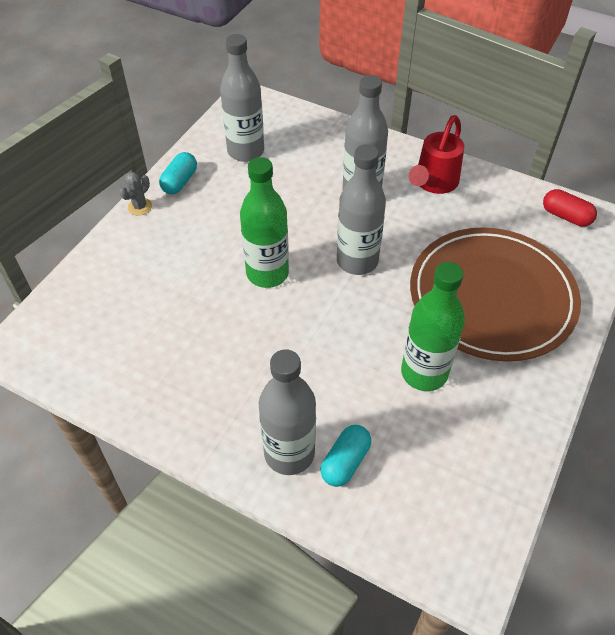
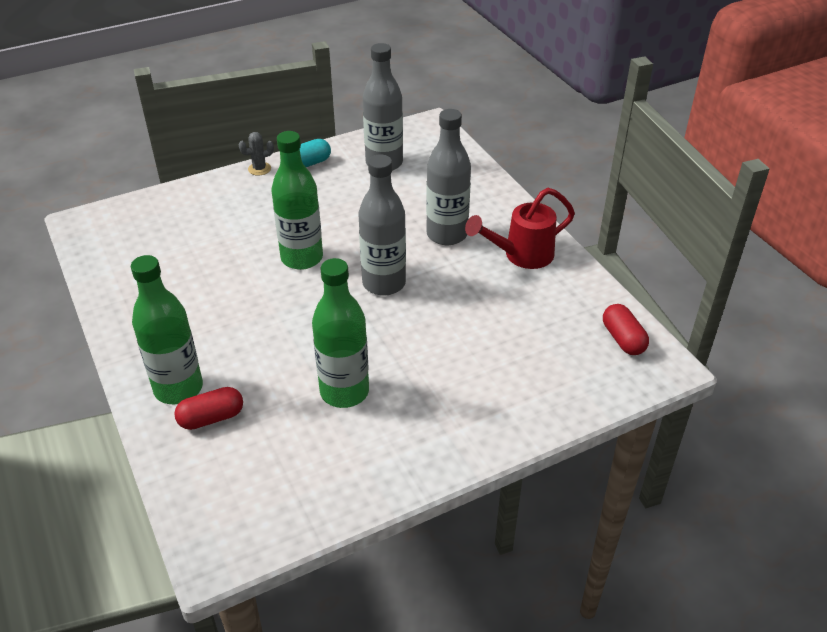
camera: 35 degrees right, 10 degrees down
(289, 453) = (178, 388): grey bottle -> green bottle
(345, 462) = (211, 418): turquoise capsule -> red capsule
(492, 297) = (471, 367): brown plate -> none

